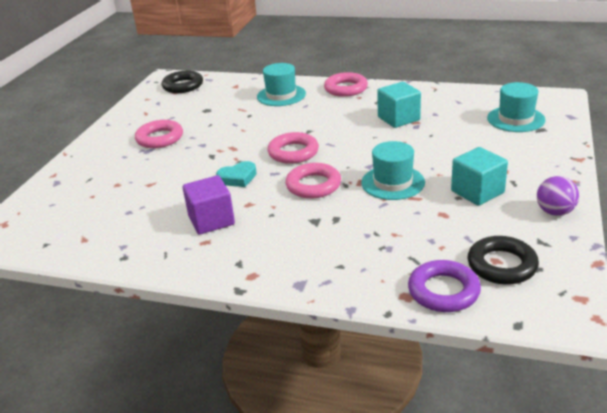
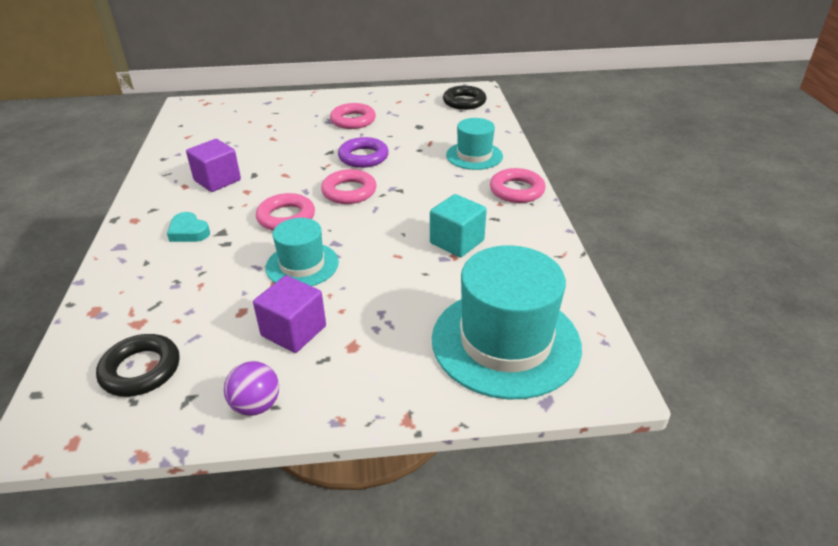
camera: 65 degrees right, 5 degrees up
(238, 178) = (291, 174): turquoise heart -> turquoise heart (188, 232)
(443, 291) = (99, 333): purple ring -> purple ring (363, 157)
(477, 192) = (293, 331): turquoise cube -> purple cube
(515, 119) = (505, 342): turquoise hat -> turquoise hat, size x1.77

